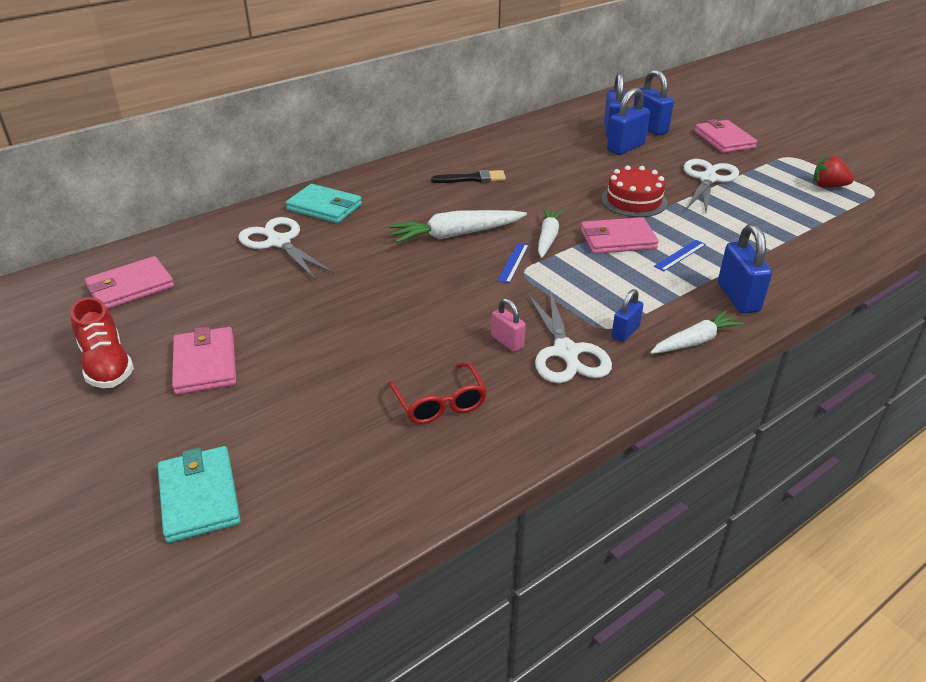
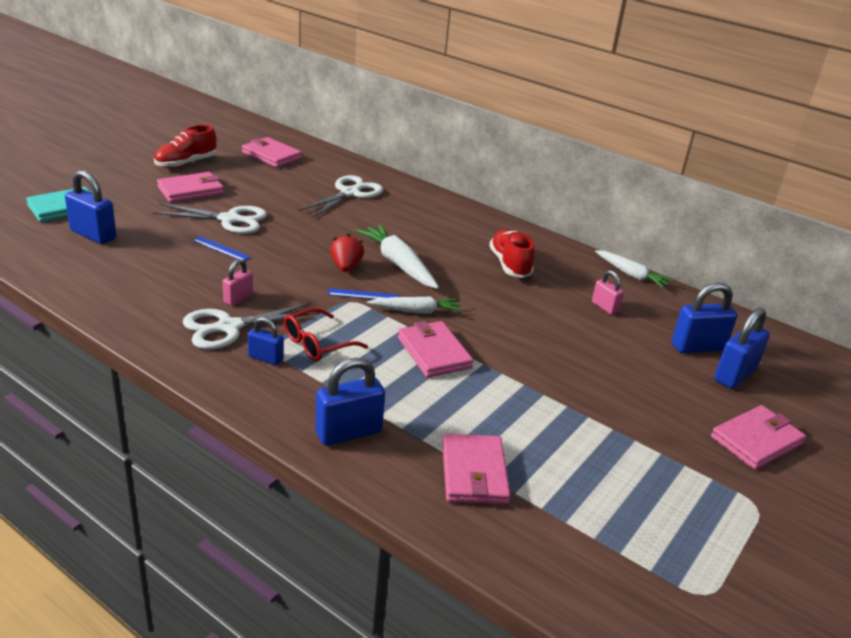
camera: 70 degrees right, 5 degrees down
(324, 207) = (413, 203): turquoise wallet -> none
(440, 403) = (155, 275): red glasses -> red glasses (317, 344)
(473, 178) = (510, 265): black brush -> red shoe
(553, 152) = (605, 307): none -> pink padlock
(625, 147) = (659, 356): blue padlock -> blue padlock (93, 235)
(634, 201) = (526, 363): red cake -> none
(680, 255) = (420, 394): blue ruler -> blue ruler (221, 249)
(694, 341) = (260, 399): white carrot -> white carrot (631, 274)
(708, 179) = (622, 421): white scissors -> white scissors (230, 220)
(779, 248) = (474, 473): none -> pink wallet
(828, 186) = (683, 539): red strawberry -> red strawberry (346, 267)

